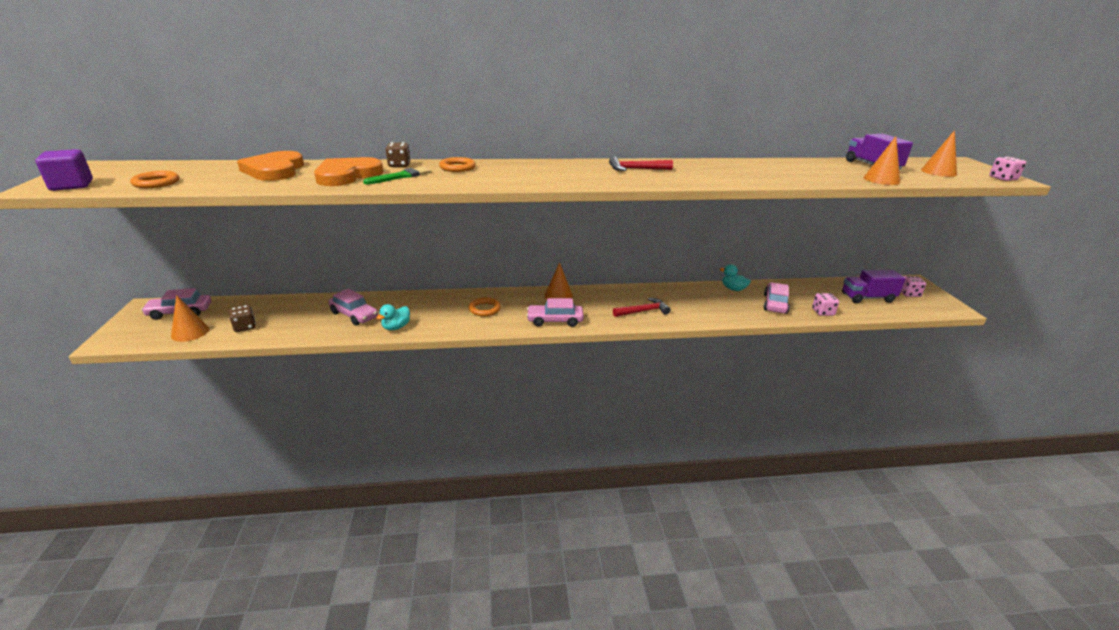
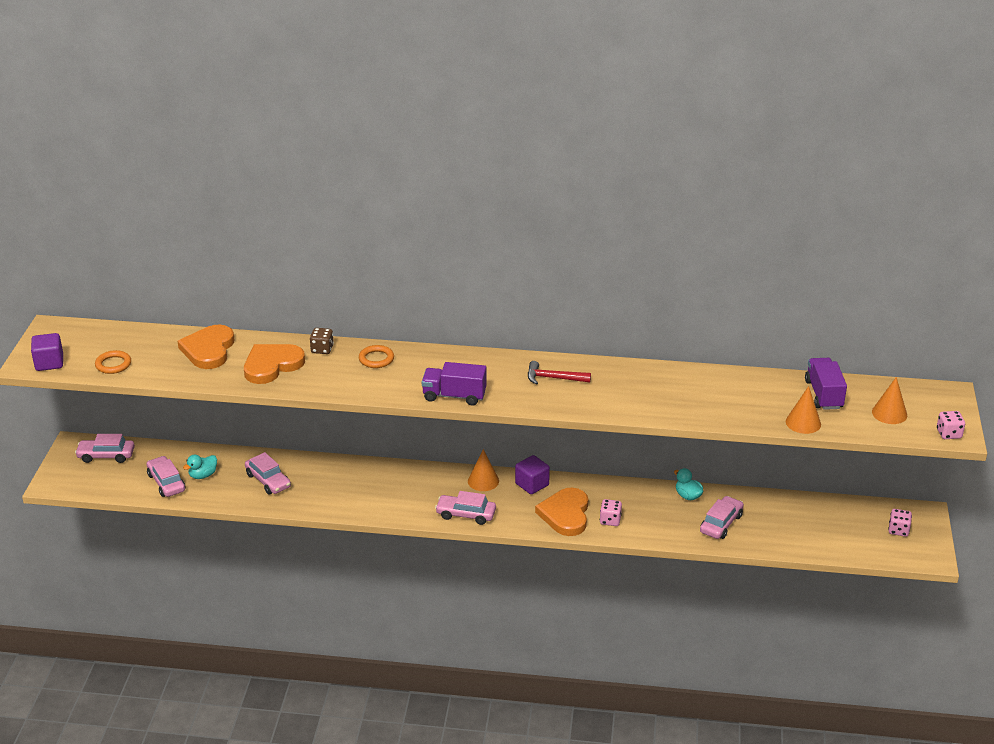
camera: 15 degrees right, 5 degrees up
(190, 332) = (118, 482): orange cone -> none
(245, 327) = (166, 482): brown dice -> pink car
(396, 327) = (306, 502): turquoise duck -> turquoise duck (203, 475)
(401, 176) = (320, 372): green brush -> none
(484, 309) = (399, 489): orange ring -> none
(602, 294) = (532, 484): none -> purple cube
(643, 311) = (565, 514): red hammer -> orange heart
(822, 312) = (767, 542): pink dice -> pink dice (610, 520)
(867, 298) = (840, 529): purple truck -> purple truck (454, 396)

